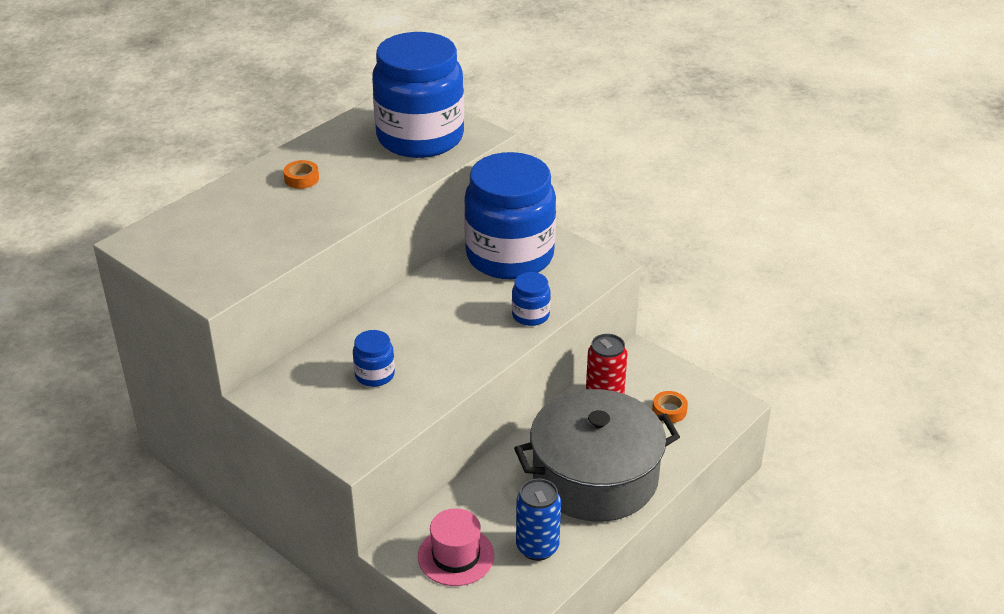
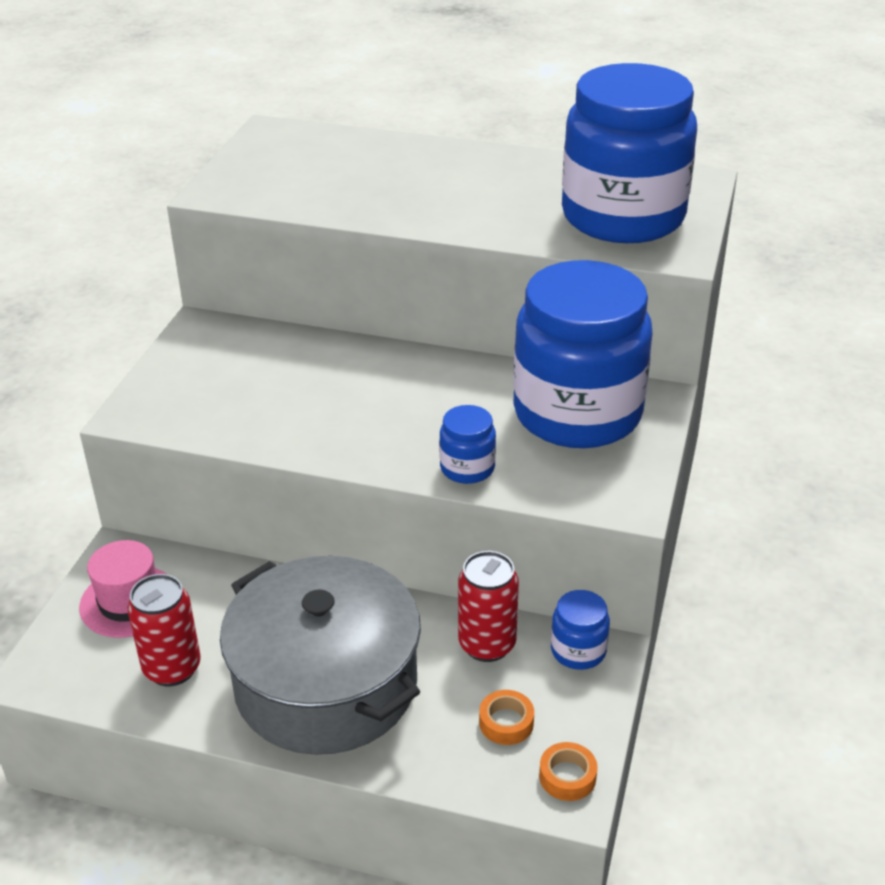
camera: 65 degrees right, 0 degrees up
(301, 179) = (460, 174): orange tape -> orange tape (567, 777)
(375, 375) = (271, 386): blue jar -> blue jar (578, 650)
(537, 547) = (172, 668): blue can -> red can

